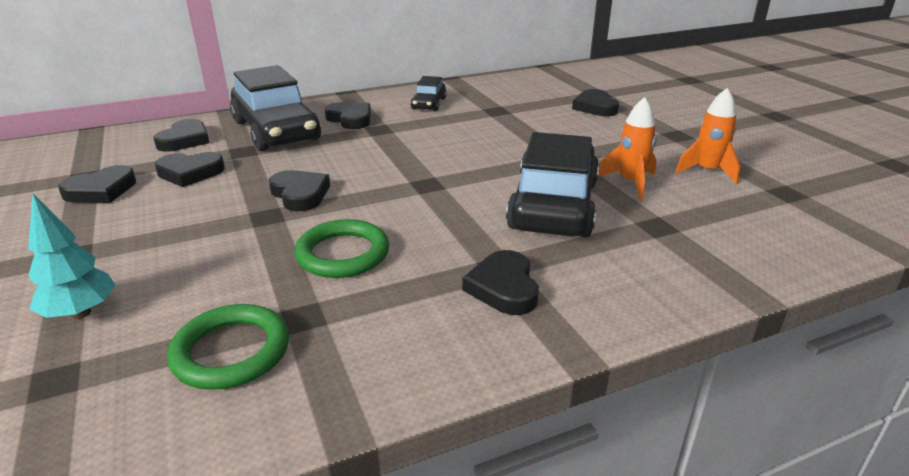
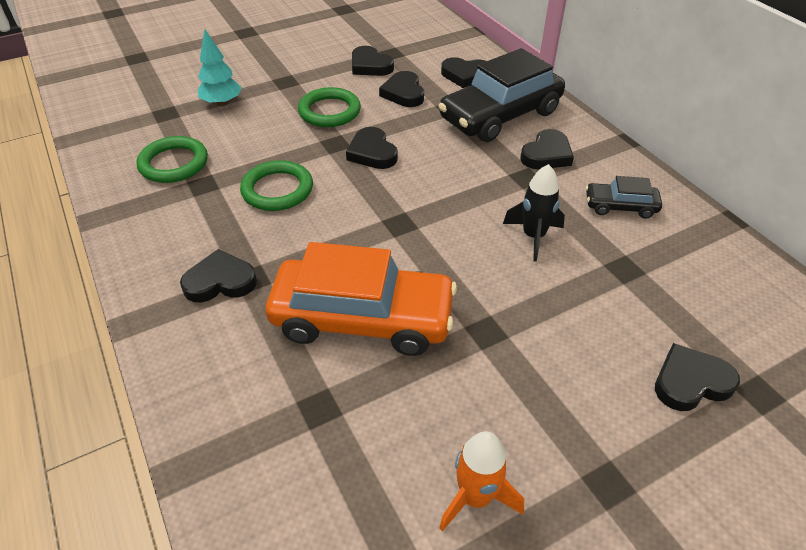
camera: 85 degrees right, 15 degrees up
(190, 219) = (329, 111): none -> green ring
(300, 194) = (372, 153): black heart -> black heart turned 105 degrees clockwise
(457, 133) = (533, 236): none -> black rocket
(553, 205) = (362, 318): black car -> orange car
(630, 183) = (425, 395): orange rocket -> none

